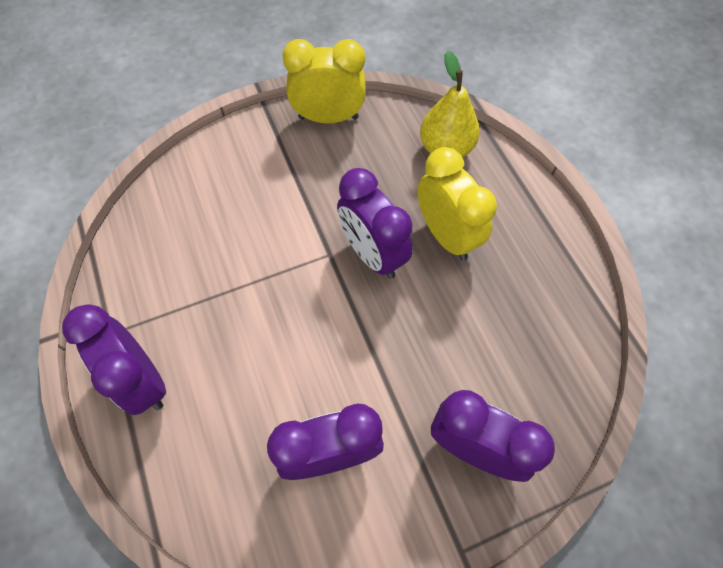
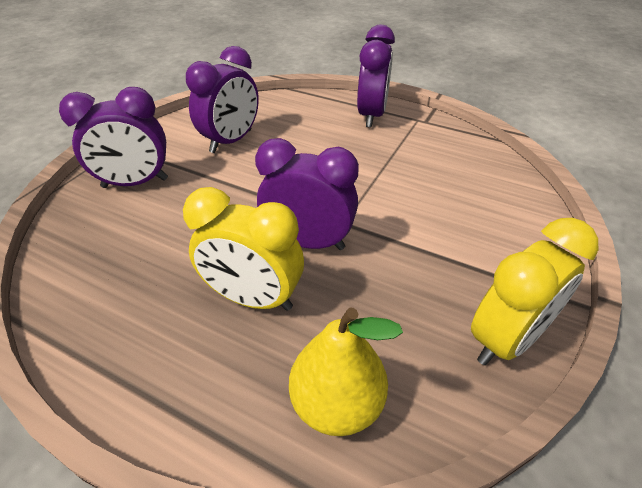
camera: 140 degrees right, 20 degrees down
(143, 380) = (371, 116): purple clock -> purple clock turned 90 degrees clockwise

